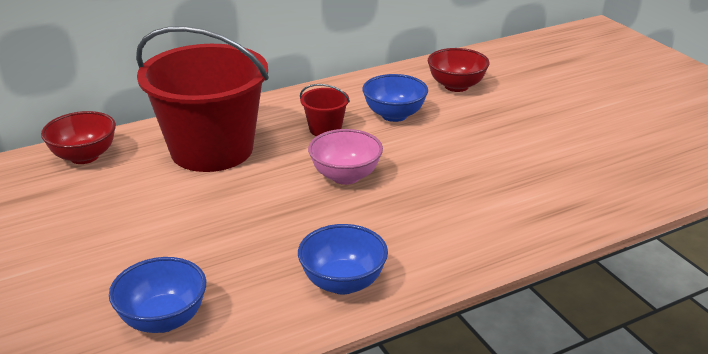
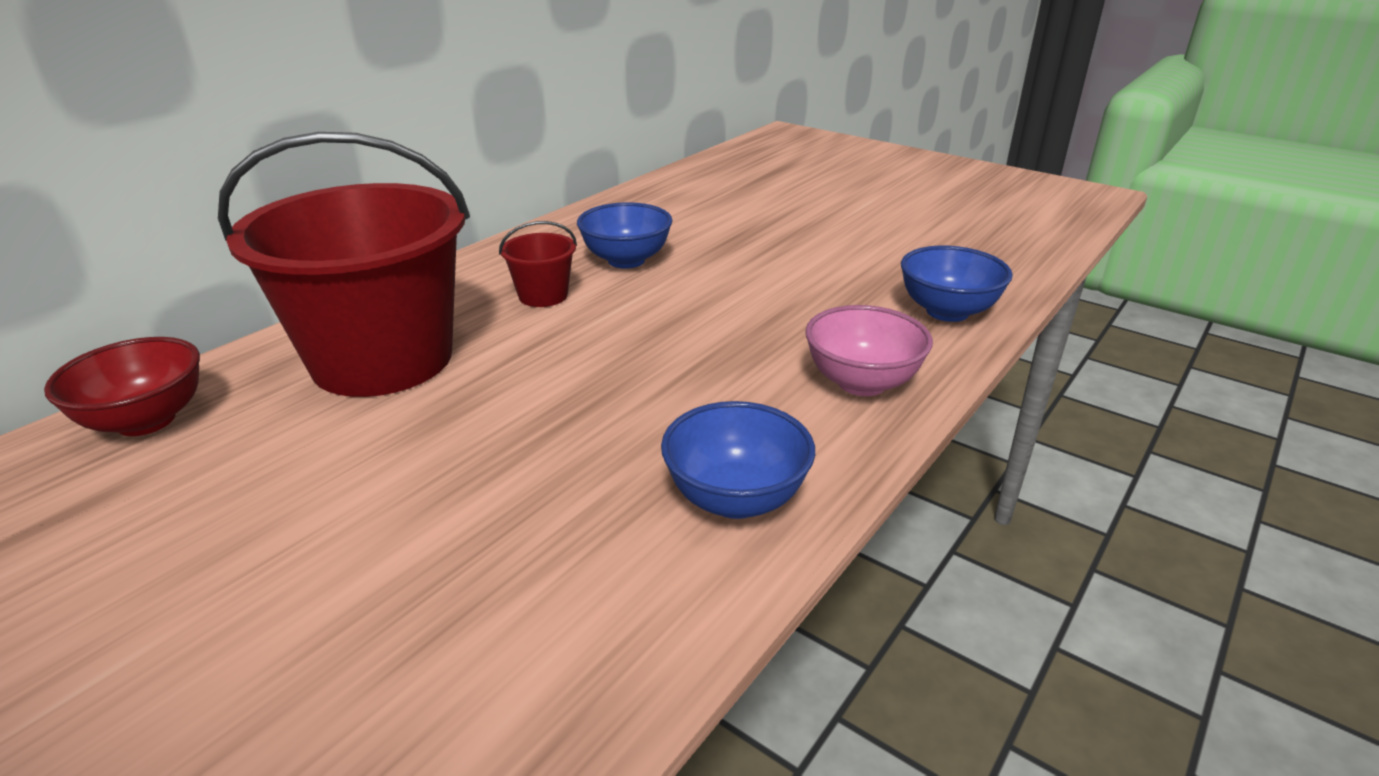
camera: 25 degrees left, 0 degrees up
(163, 319) = (473, 664): blue bowl -> blue bowl (947, 311)
(345, 176) = (620, 349): pink bowl -> pink bowl (861, 383)
(456, 86) = (678, 214): red bowl -> none

